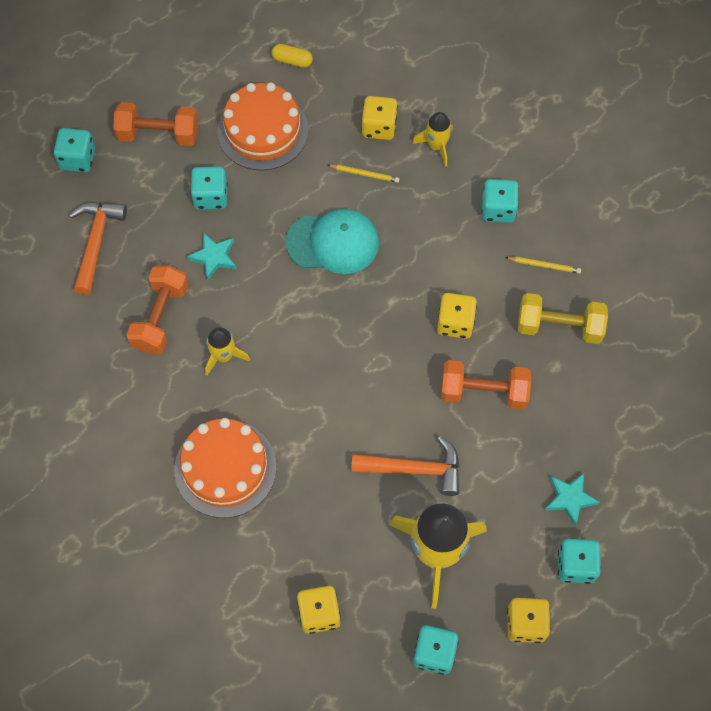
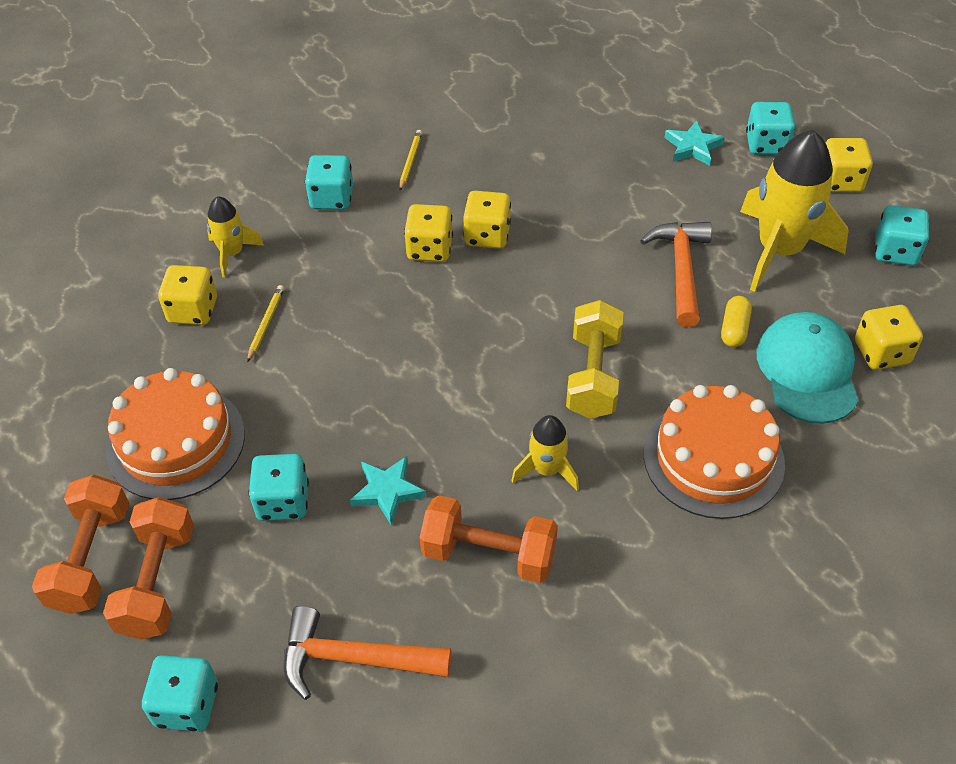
camera: 90 degrees left, 15 degrees down
(292, 61) = (57, 411): yellow capsule -> yellow capsule (734, 329)
(333, 243) = (370, 354): turquoise cap -> turquoise cap (807, 370)
(440, 281) = (429, 249): none -> yellow dice
(483, 392) = (576, 211): orange dumbbell -> orange dumbbell (91, 558)
(559, 327) = (489, 151): yellow dumbbell -> yellow dumbbell (593, 375)

